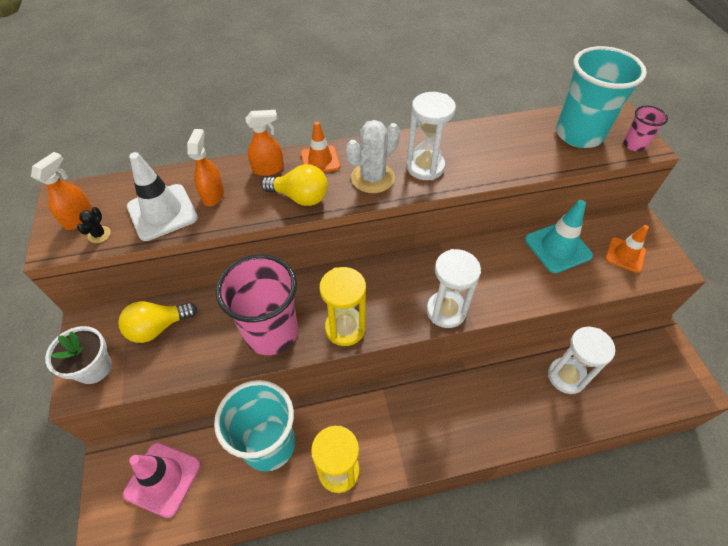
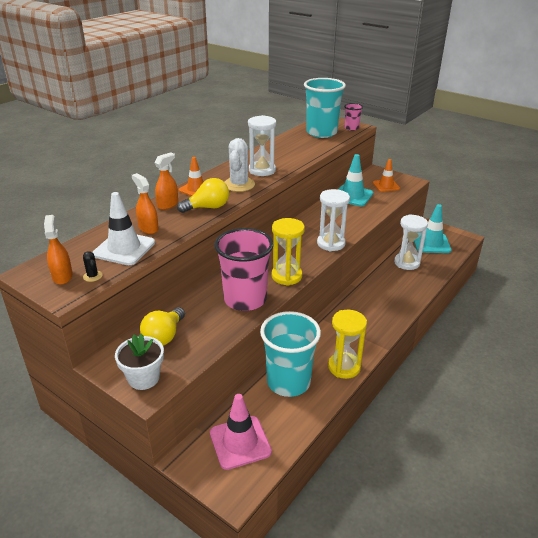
camera: 40 degrees left, 20 degrees down
(635, 367) = (431, 243): none -> turquoise traffic cone

